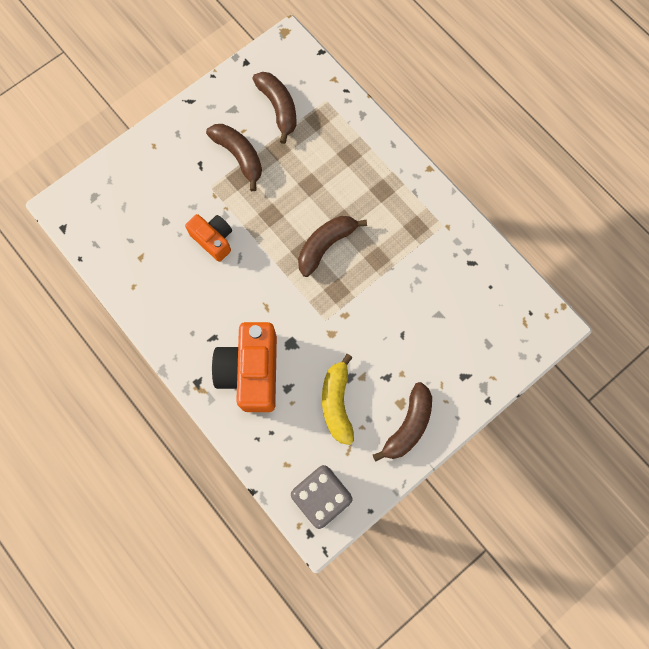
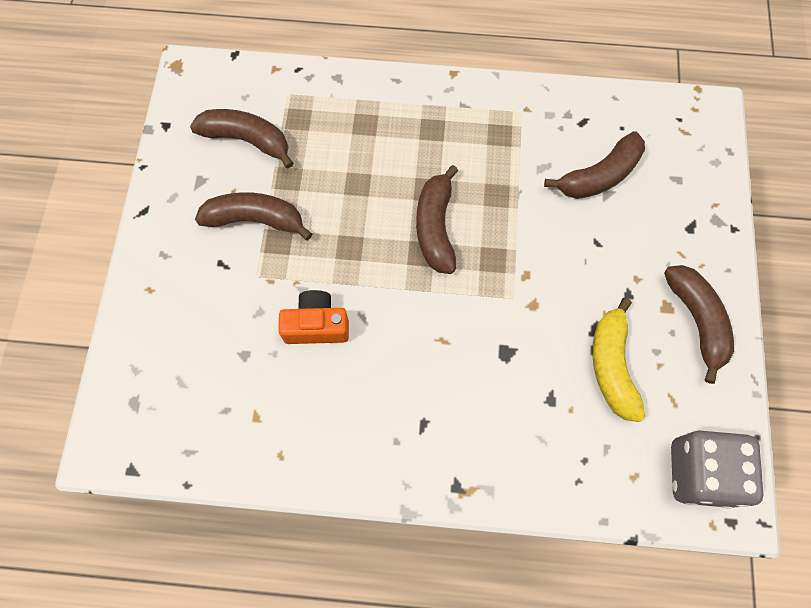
camera: 45 degrees left, 5 degrees down
(251, 372) = (499, 420): orange camera -> none
(337, 403) = (612, 365): yellow banana -> yellow banana turned 45 degrees clockwise
(445, 301) = (599, 176): none -> brown banana

